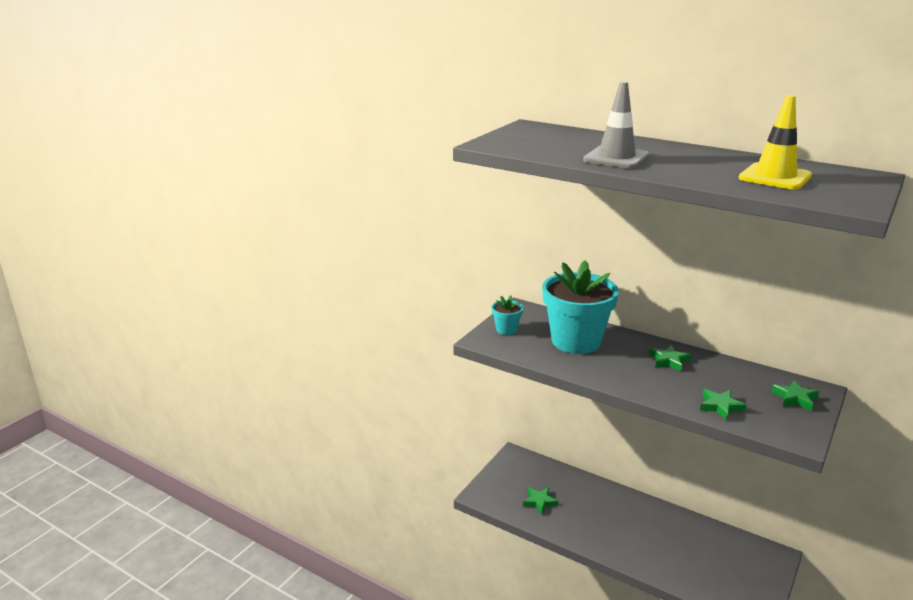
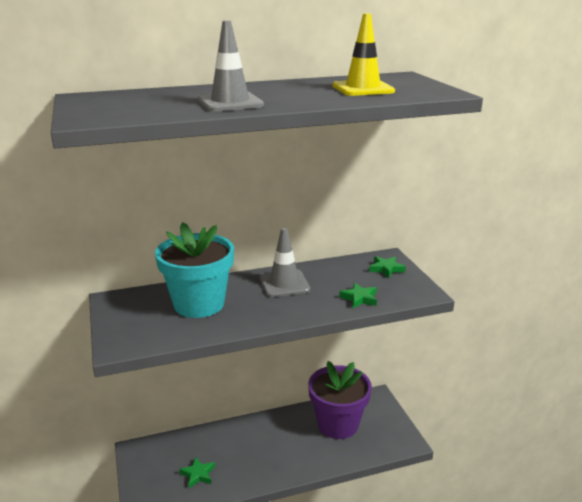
camera: 50 degrees left, 0 degrees up
(506, 329) = (126, 325): turquoise flower pot -> none
(669, 361) = (284, 284): green star -> grey traffic cone
(702, 549) = (338, 424): none -> purple flower pot

